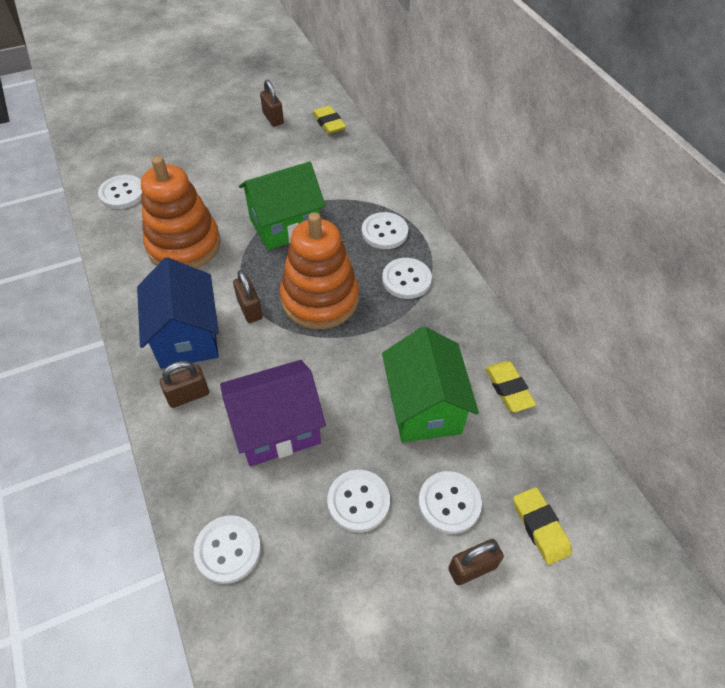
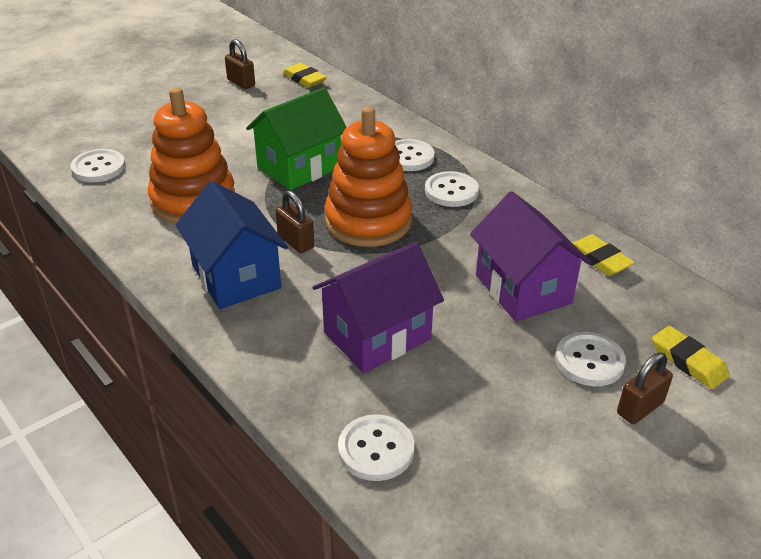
camera: 15 degrees left, 15 degrees down
(188, 395) = (263, 326): brown padlock -> none
(358, 501) = (496, 379): white button -> none
(424, 407) = (523, 289): green house -> purple house

